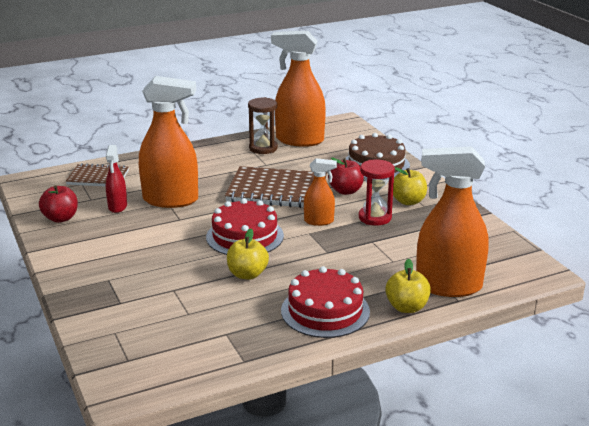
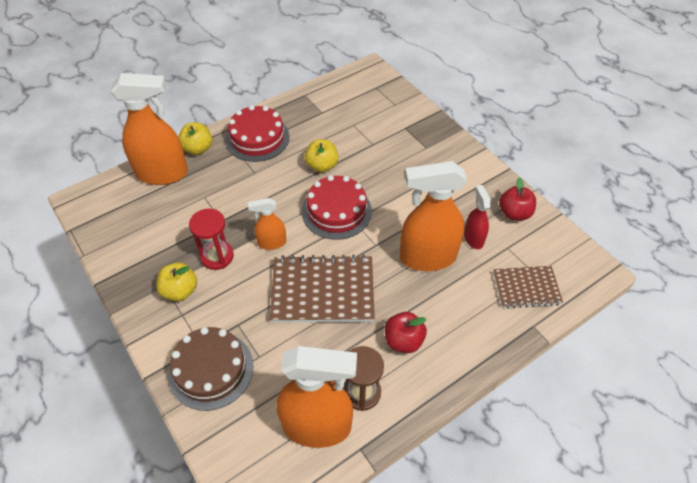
camera: 170 degrees right, 25 degrees up
(345, 191) = (247, 302): red apple -> red apple (403, 341)

